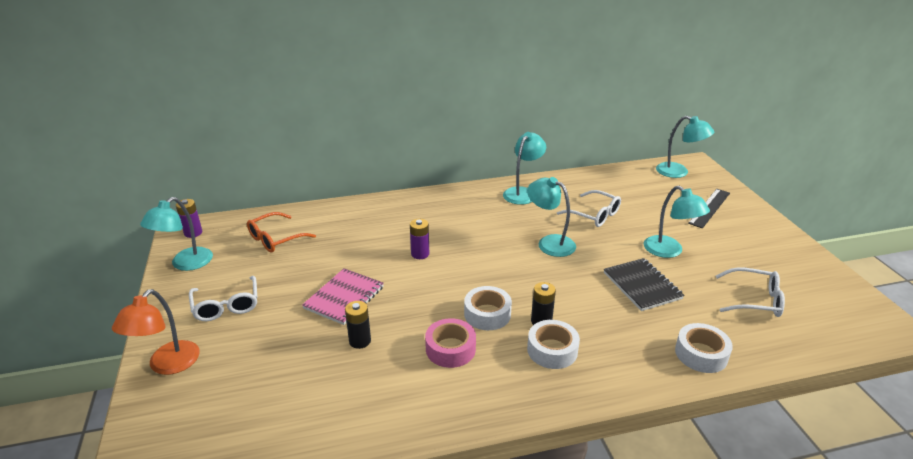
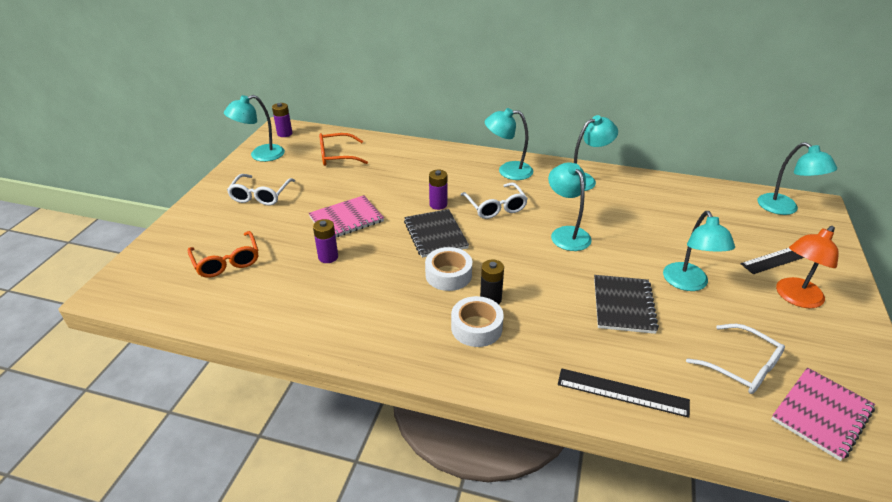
camera: 30 degrees right, 5 degrees up
(167, 365) = (189, 224): orange lamp -> orange lamp (795, 298)
(253, 388) = (227, 262): none -> orange glasses
(360, 341) = (328, 257): black battery -> purple battery
(443, 282) = (435, 235): none -> black notebook
(450, 349) = (391, 291): pink tape -> none
(454, 204) = (508, 171): none -> turquoise lamp
(595, 215) = (639, 223): white glasses -> white glasses (495, 207)
(701, 354) = (622, 392): white tape -> black ruler
(825, 312) = (821, 414): none -> pink notebook

